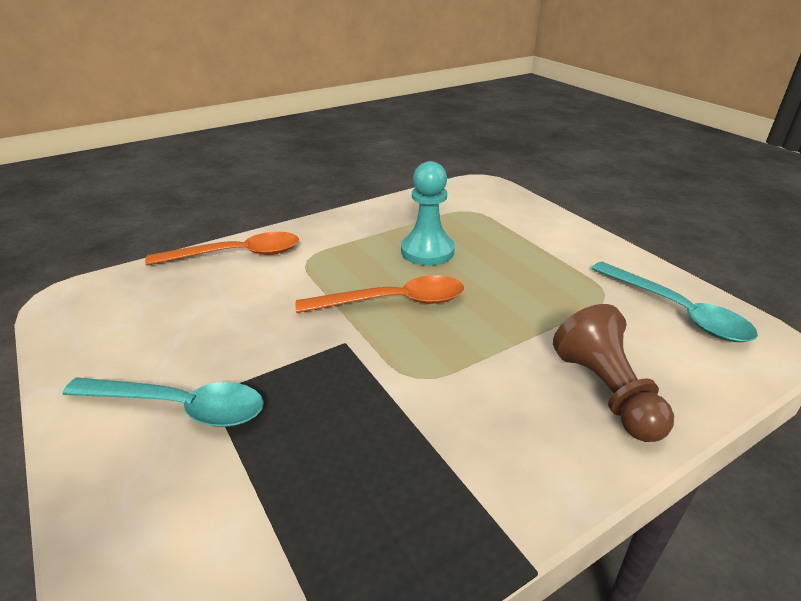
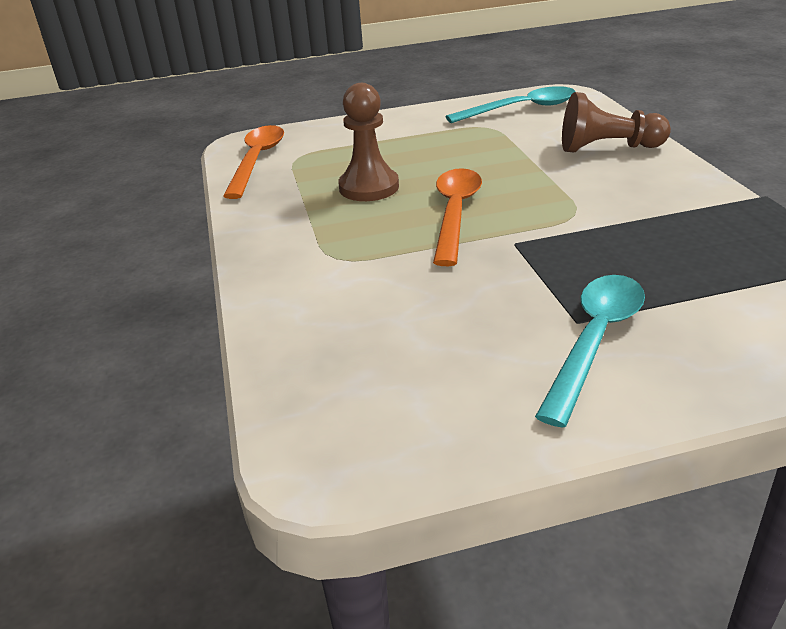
camera: 70 degrees left, 0 degrees up
(236, 255) = (289, 308): orange spoon -> orange spoon (257, 160)
(427, 251) = (369, 187): turquoise pawn -> brown pawn

